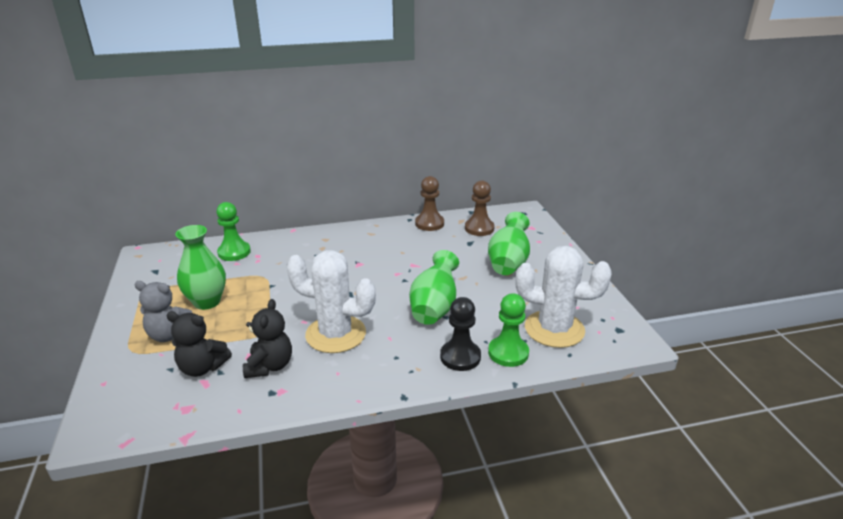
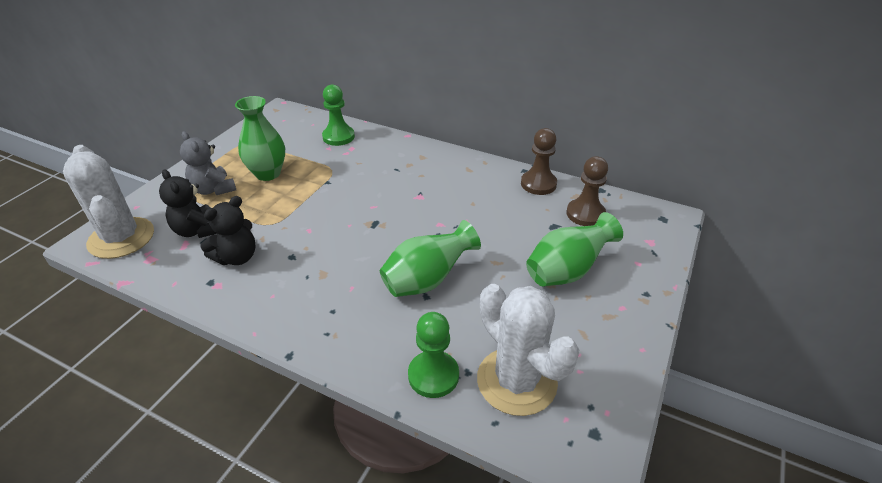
camera: 40 degrees right, 10 degrees up
(336, 334) = (315, 257): white cactus -> white cactus (121, 238)
(460, 357) = (384, 348): black pawn -> none

